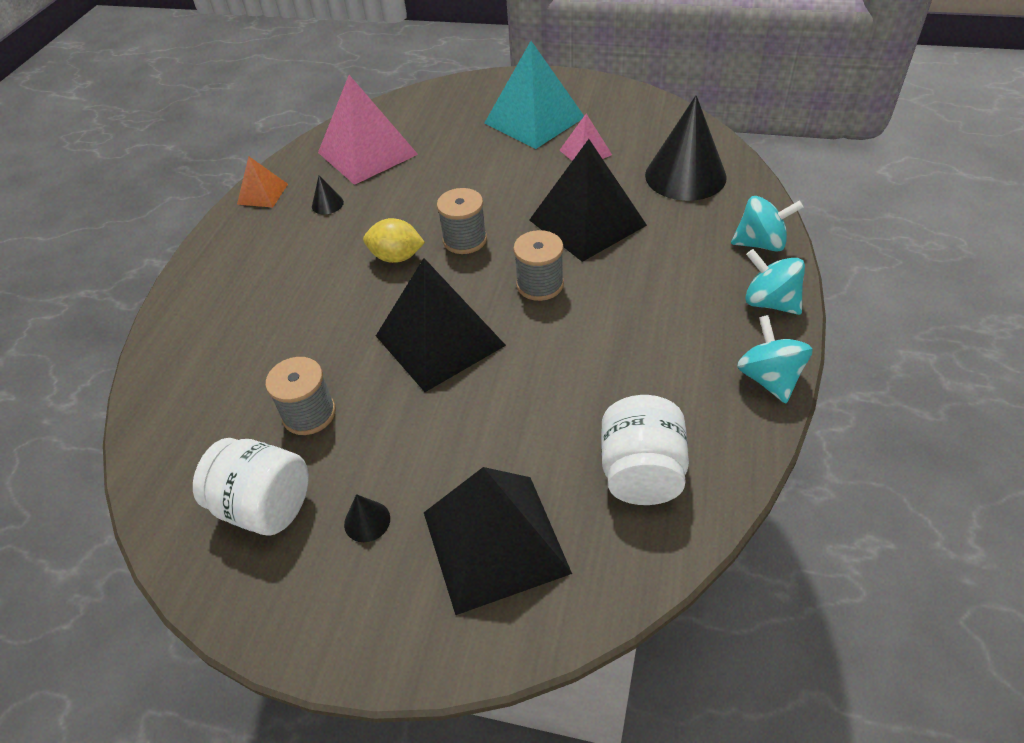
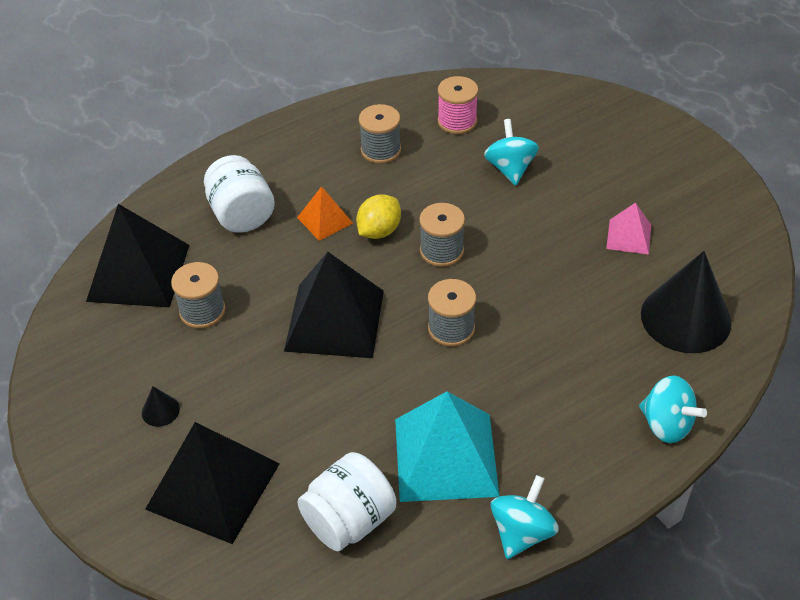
camera: 40 degrees right, 0 degrees up
(262, 194) = (347, 110): orange pyramid -> orange pyramid (325, 220)
(265, 506) = (119, 354): white jar -> white jar (241, 214)
(327, 204) = (381, 150): black cone -> grey spool
(367, 153) = (457, 121): pink pyramid -> pink spool
(397, 257) = (379, 231): yellow lemon -> yellow lemon turned 75 degrees clockwise
(534, 120) = (624, 175): turquoise pyramid -> turquoise pyramid (445, 456)
(587, 222) = (550, 302): black pyramid -> black pyramid (138, 272)
(770, 302) = (605, 477): turquoise spinning top -> turquoise spinning top (510, 168)

